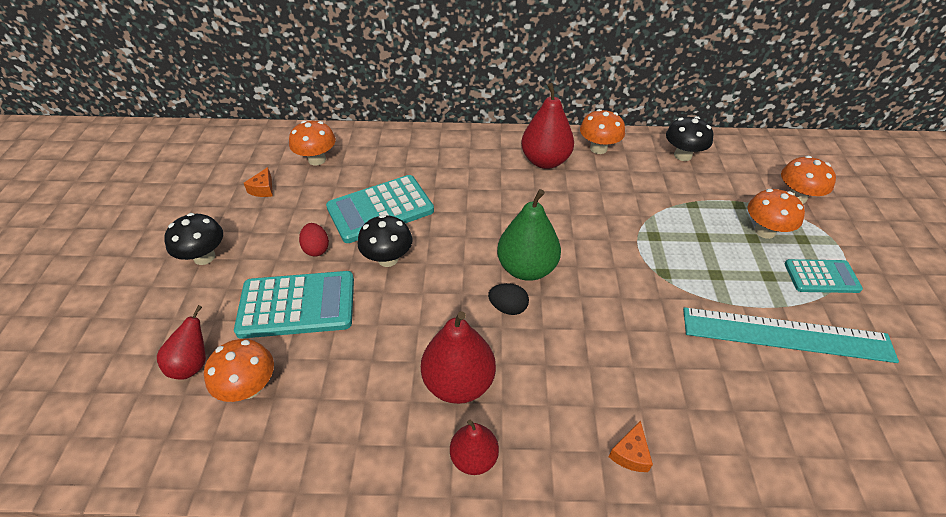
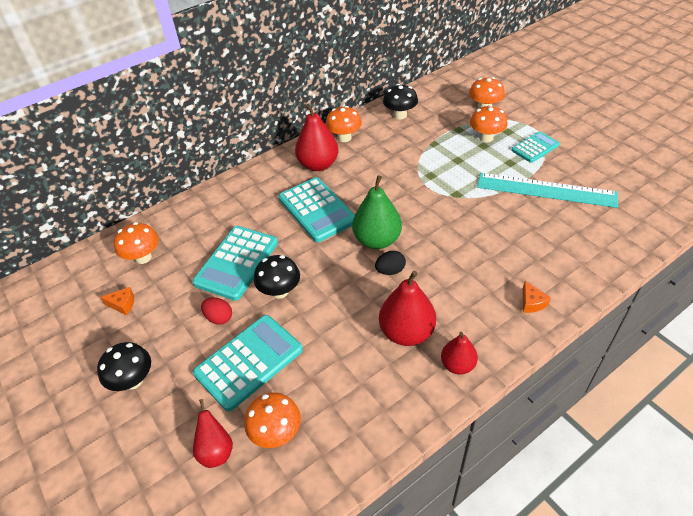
camera: 35 degrees left, 0 degrees up
(263, 189) = (123, 304): orange cheese -> orange cheese turned 60 degrees counterclockwise
(499, 203) = (317, 210): none -> turquoise calculator
(786, 335) = (546, 190): turquoise ruler -> turquoise ruler turned 45 degrees clockwise

